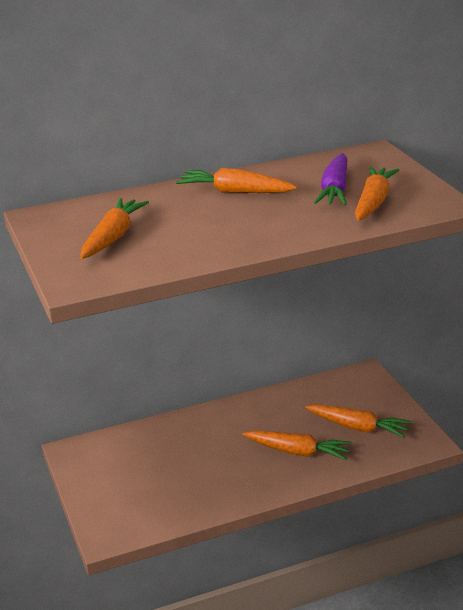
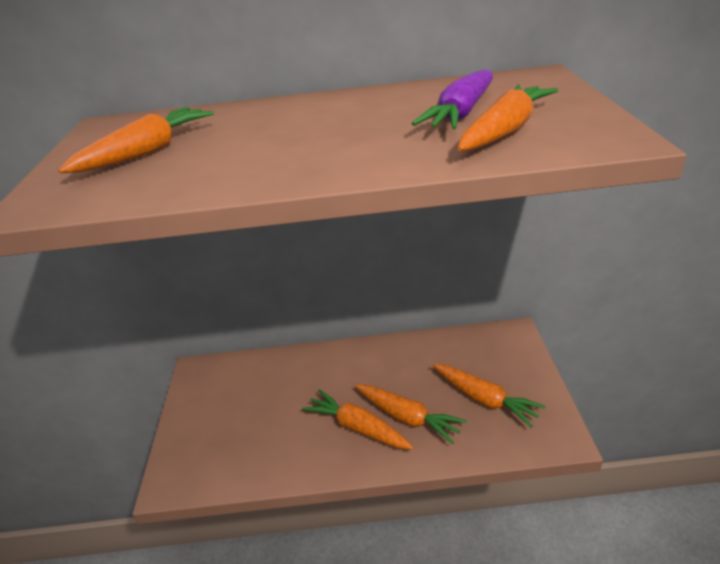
camera: 20 degrees right, 5 degrees up
(234, 192) = (335, 110): orange carrot -> orange carrot (357, 427)

